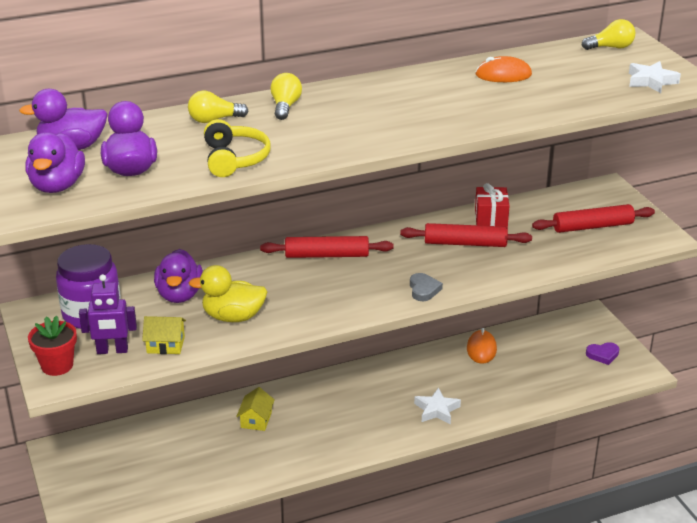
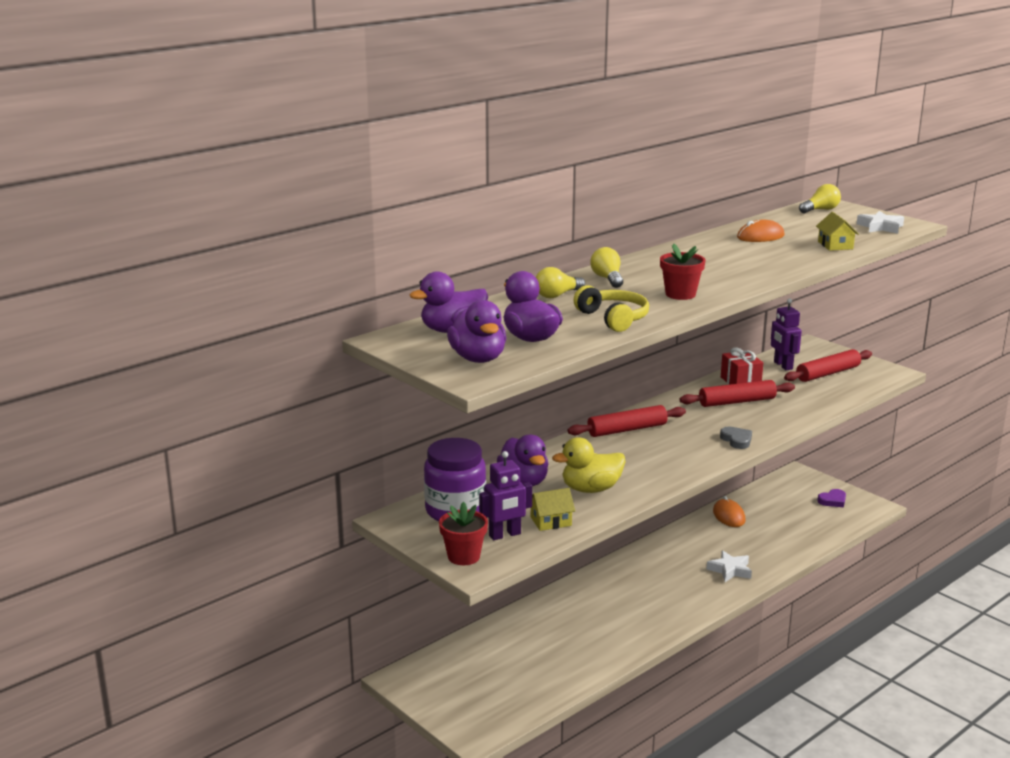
camera: 20 degrees left, 10 degrees down
(256, 420) = (575, 612): yellow house -> yellow house (835, 245)
(334, 139) = (680, 294): none -> red flower pot
(553, 208) = (783, 365): none -> purple robot

